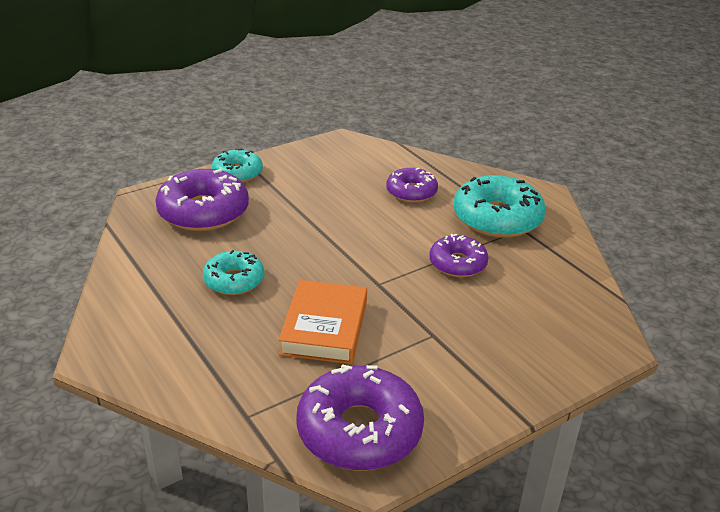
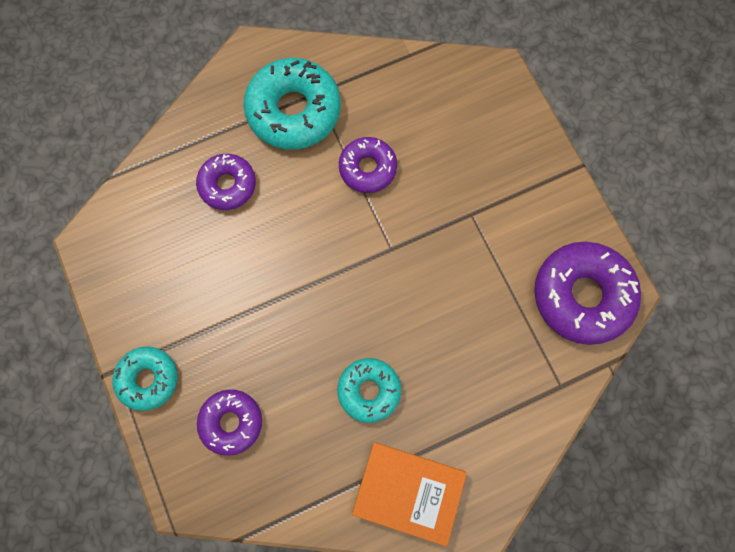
camera: 80 degrees left, 40 degrees up
(203, 212) = (231, 422): purple donut -> purple donut, size x0.60
(325, 328) = (452, 308): orange book -> orange book (408, 491)

